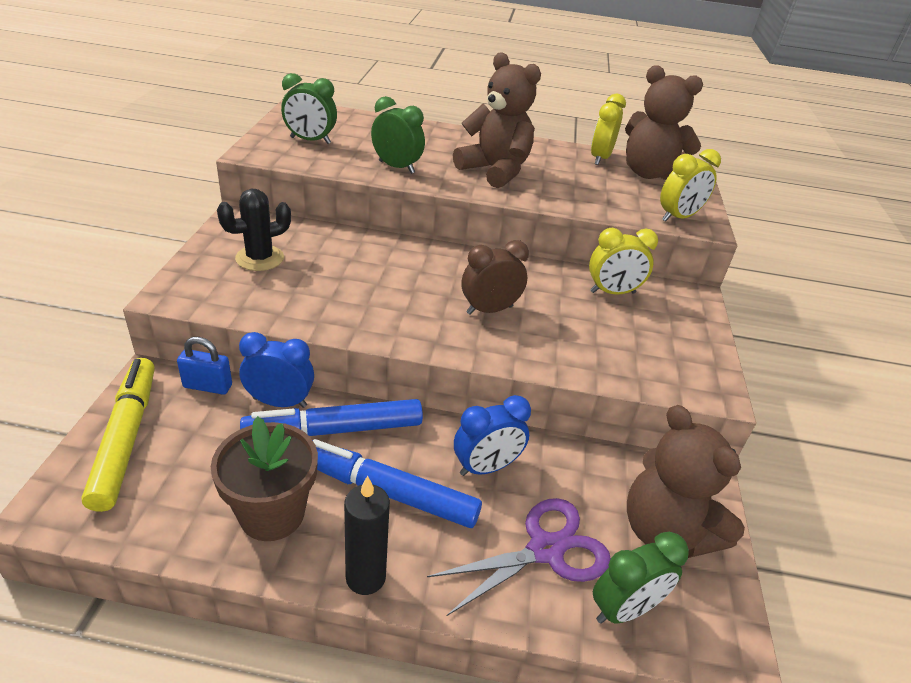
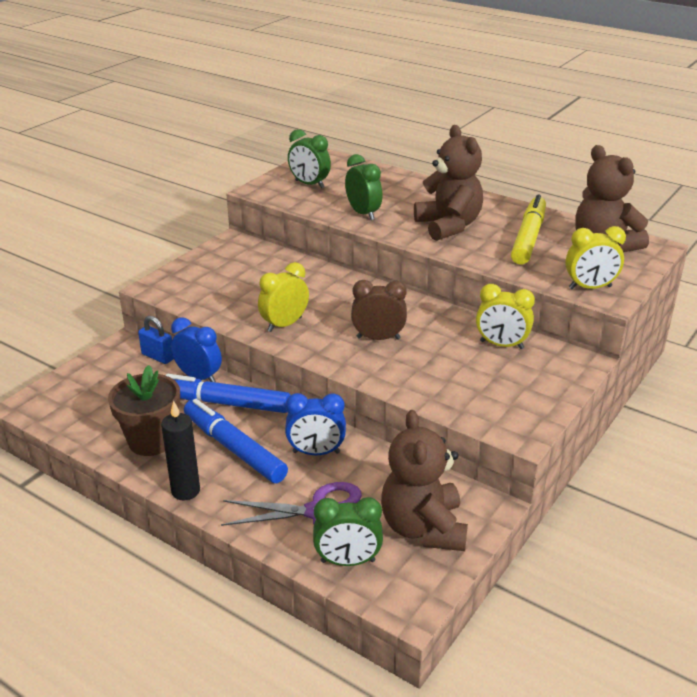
camera: 30 degrees right, 5 degrees down
(126, 438) = (91, 376): yellow marker -> yellow marker (528, 238)
(260, 258) = (229, 272): black cactus -> none
(600, 158) = (566, 226): yellow clock -> yellow clock (284, 324)

